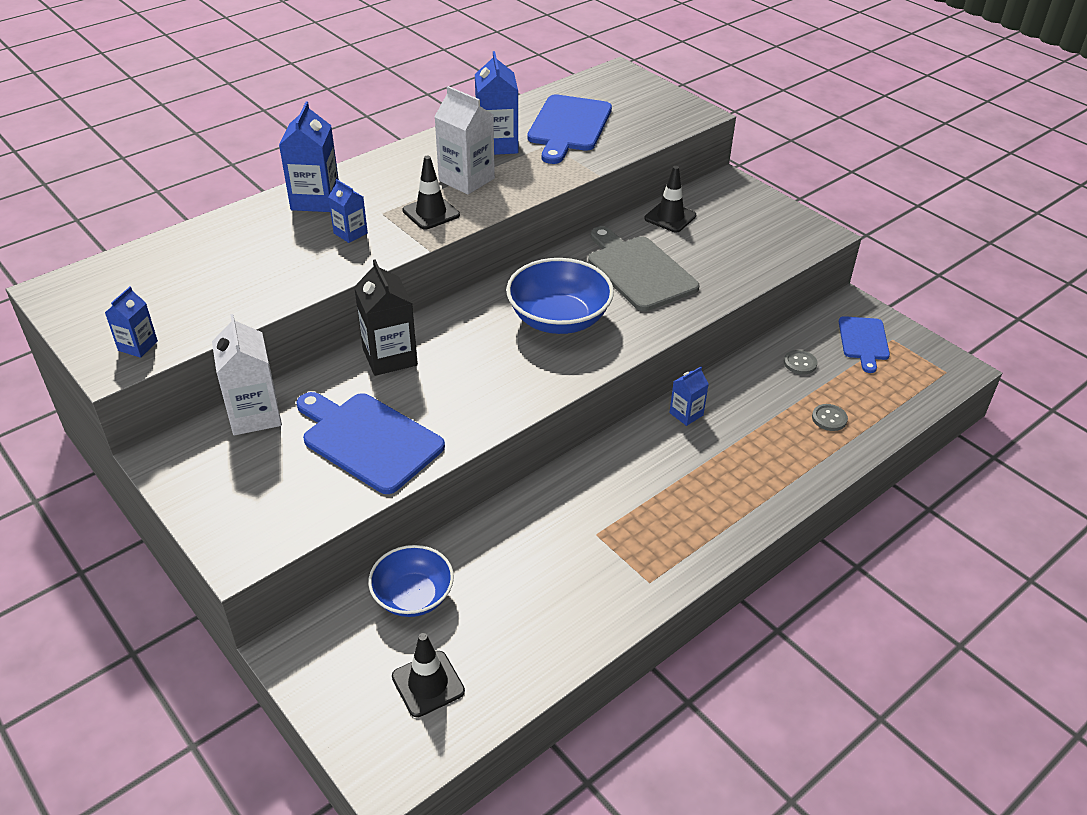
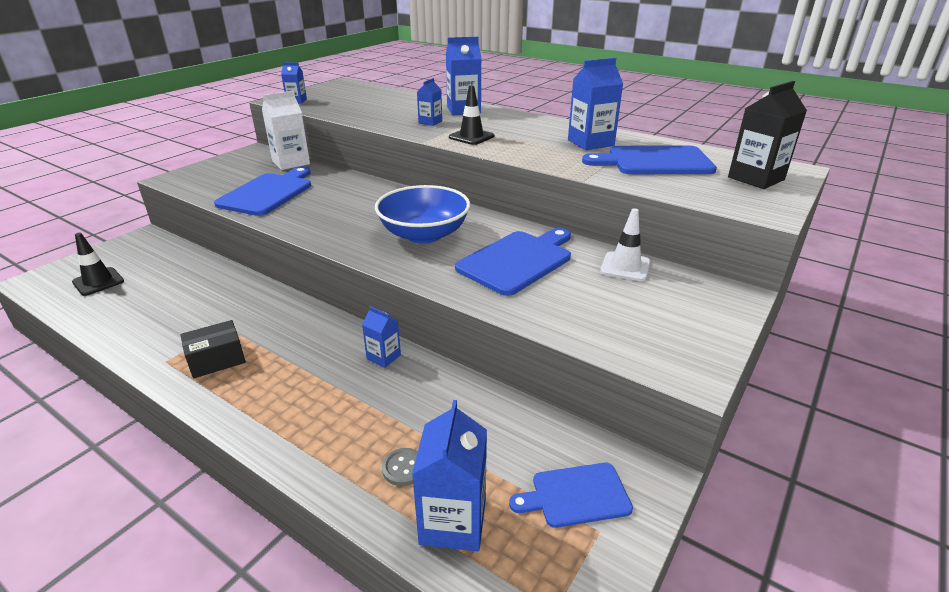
camera: 75 degrees right, 10 degrees down
(390, 357) = (355, 186): black carton -> black carton (756, 178)
(413, 596) = (176, 264): blue bowl -> none
(466, 179) = (527, 140): white carton -> none
(638, 271) = (517, 260): grey cutting board -> blue cutting board
(658, 538) = (216, 360): none -> black box
(670, 217) = (625, 267): black traffic cone -> white traffic cone
(800, 363) = (498, 433): grey button -> none
(881, 401) = (453, 521): none -> blue carton

